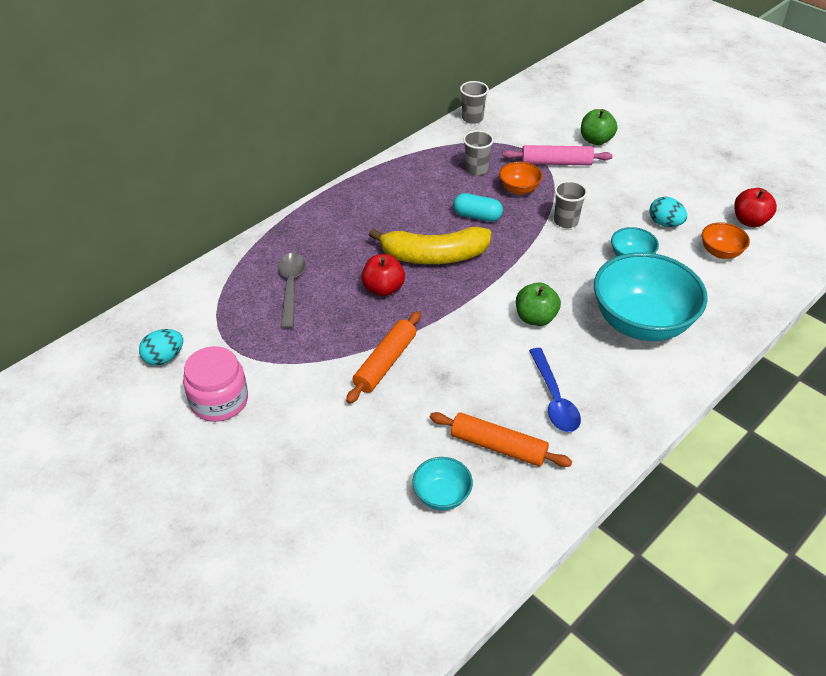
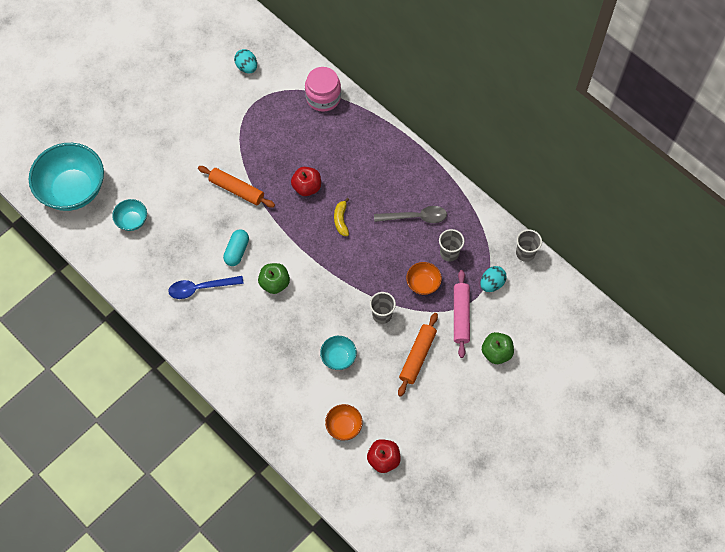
camera: 90 degrees right, 20 degrees up
(219, 401) = (210, 101): pink jar -> pink jar (323, 97)
(291, 287) = (309, 131): grey spoon -> grey spoon (415, 217)
(434, 256) = (341, 220): yellow banana -> yellow banana, size x0.47
(477, 216) = (388, 251): turquoise capsule -> turquoise capsule (237, 251)
(498, 446) = (165, 253): orange rolling pin -> orange rolling pin (417, 356)
(641, 323) = (267, 353): turquoise bowl -> turquoise bowl (73, 190)
(665, 223) = (379, 390): turquoise egg -> turquoise egg (492, 283)

